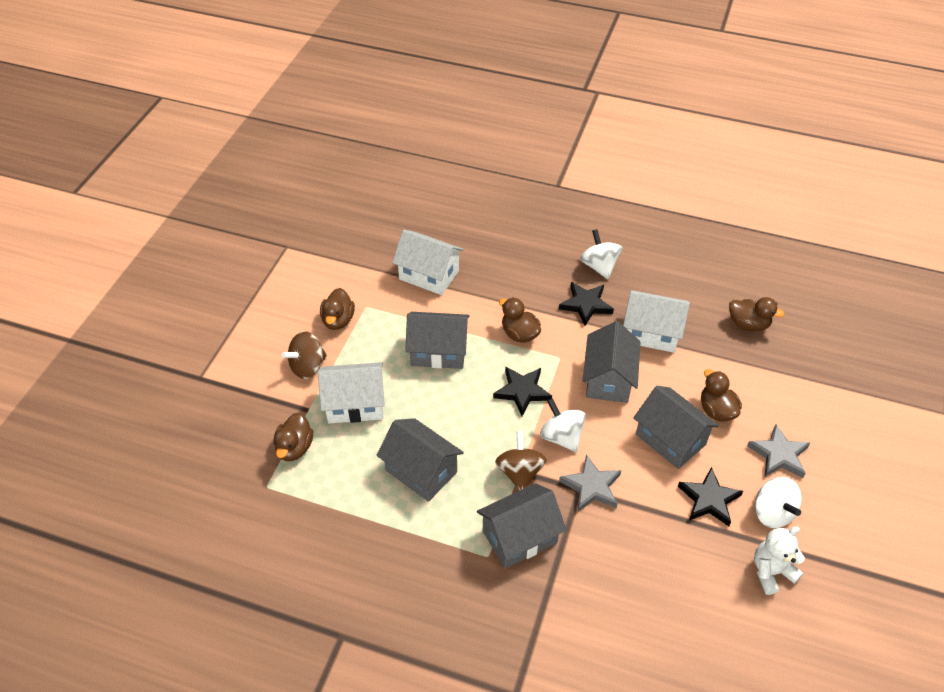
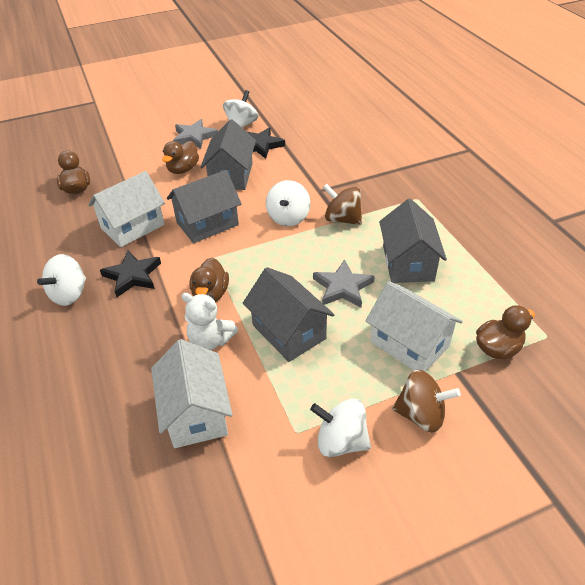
camera: 130 degrees left, 5 degrees down
(338, 320) = (341, 441): brown duck -> white spinning top
(519, 537) = (386, 194): grey house -> none
(520, 472) = (342, 219): brown spinning top -> brown spinning top turned 75 degrees clockwise
(522, 391) = (271, 257): black star -> none
(591, 486) = (310, 187): grey star -> grey star (342, 287)
(651, 333) = (133, 226): white house -> white house turned 75 degrees clockwise
(771, 572) = (281, 113): white teddy bear -> white teddy bear (210, 340)

